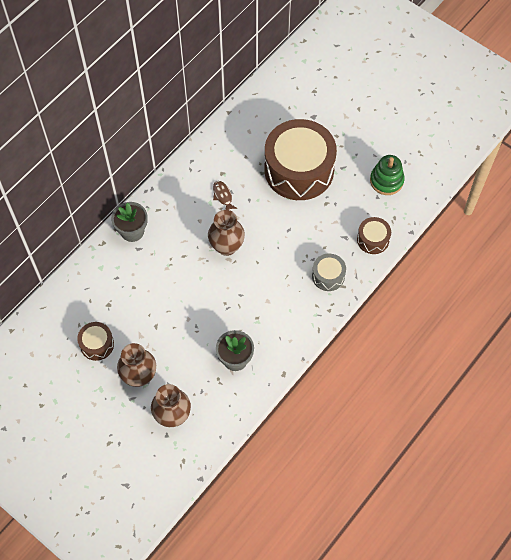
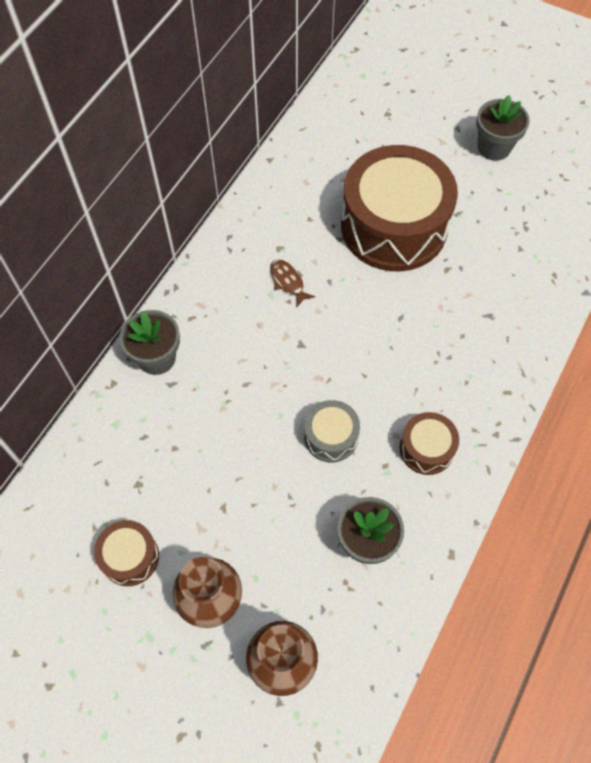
camera: 10 degrees left, 0 degrees up
(226, 246) = (311, 358): brown vase -> none
(328, 276) = (480, 380): grey drum -> grey drum (331, 436)
(373, 239) = (532, 313): brown drum -> brown drum (426, 449)
(379, 125) = (494, 147): none -> grey flower pot
(386, 181) = (527, 223): green stacking toy -> none

